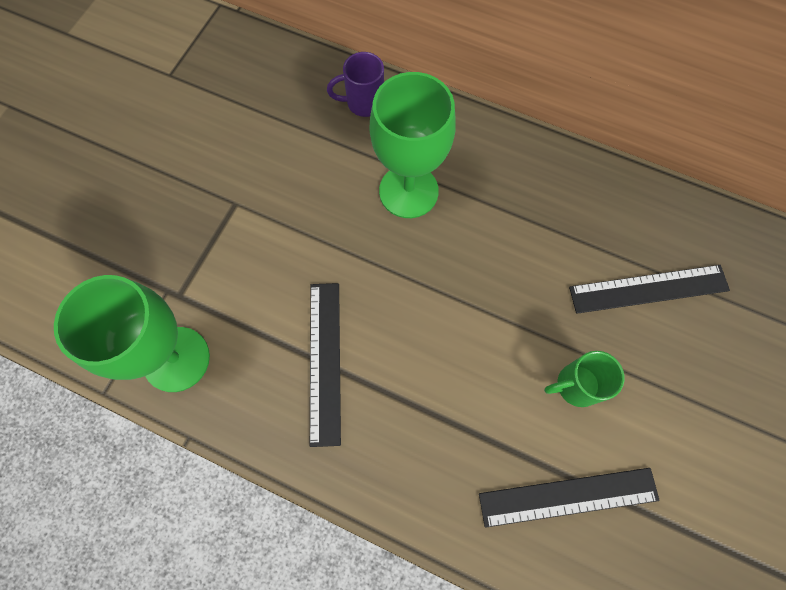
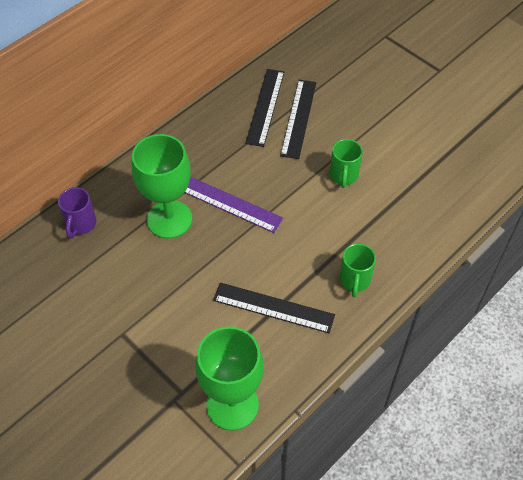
camera: 70 degrees left, 15 degrees down
(404, 456) = (355, 280): none -> green mug
(462, 251) = (229, 203): none -> purple ruler
(568, 496) = (407, 204): black ruler -> black ruler (265, 107)

